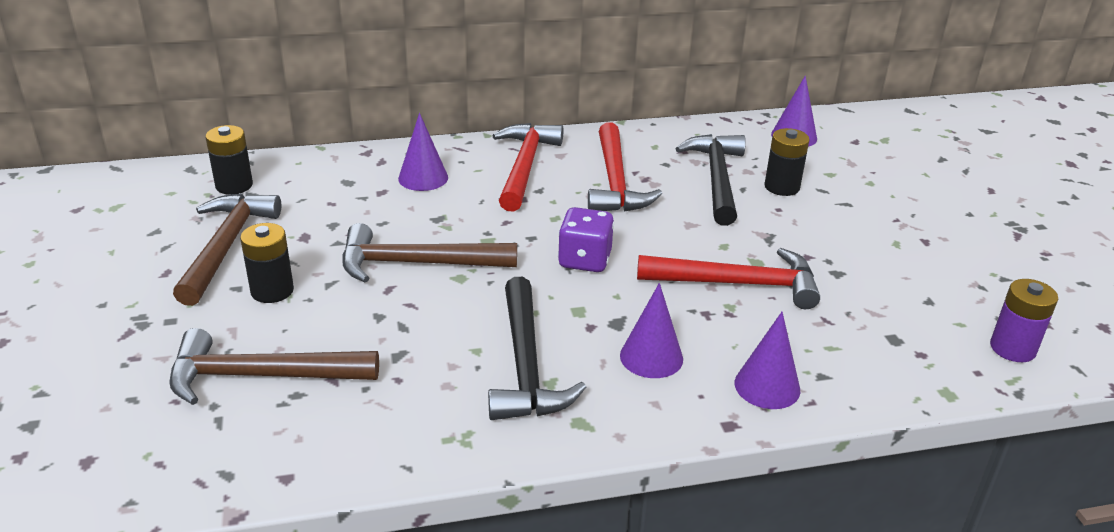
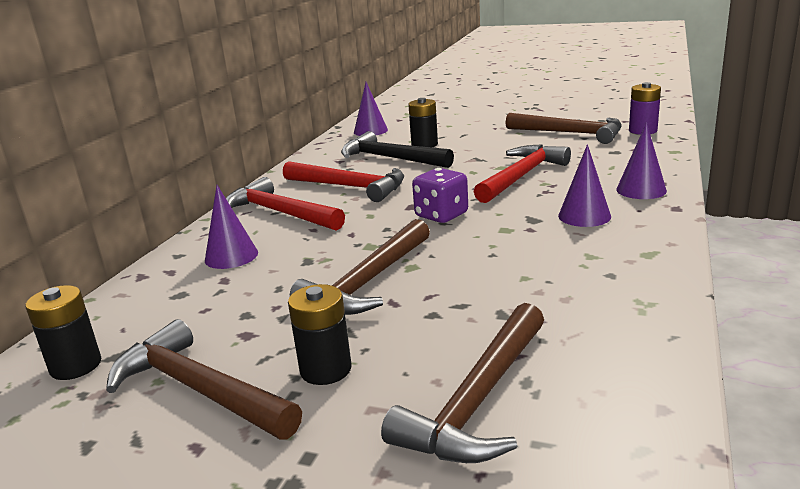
camera: 55 degrees left, 10 degrees down
(525, 366) = (562, 261): black hammer -> none
(933, 286) = (570, 133): none -> brown hammer

